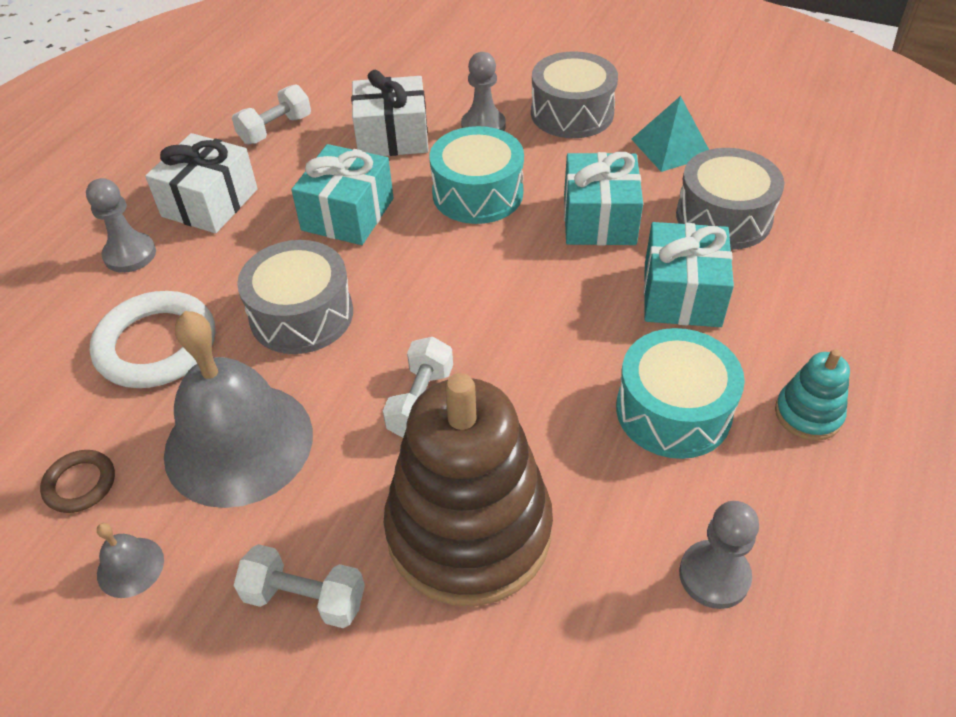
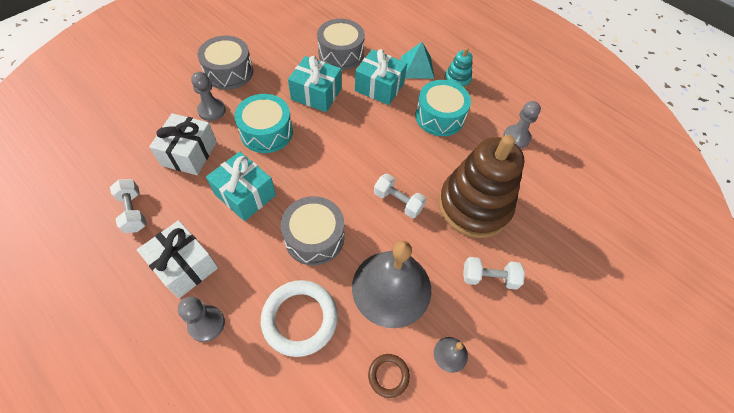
camera: 75 degrees left, 10 degrees up
(305, 598) = (489, 278): white dumbbell -> white dumbbell turned 60 degrees clockwise
(671, 147) = (283, 49): turquoise pyramid -> turquoise pyramid (417, 67)

